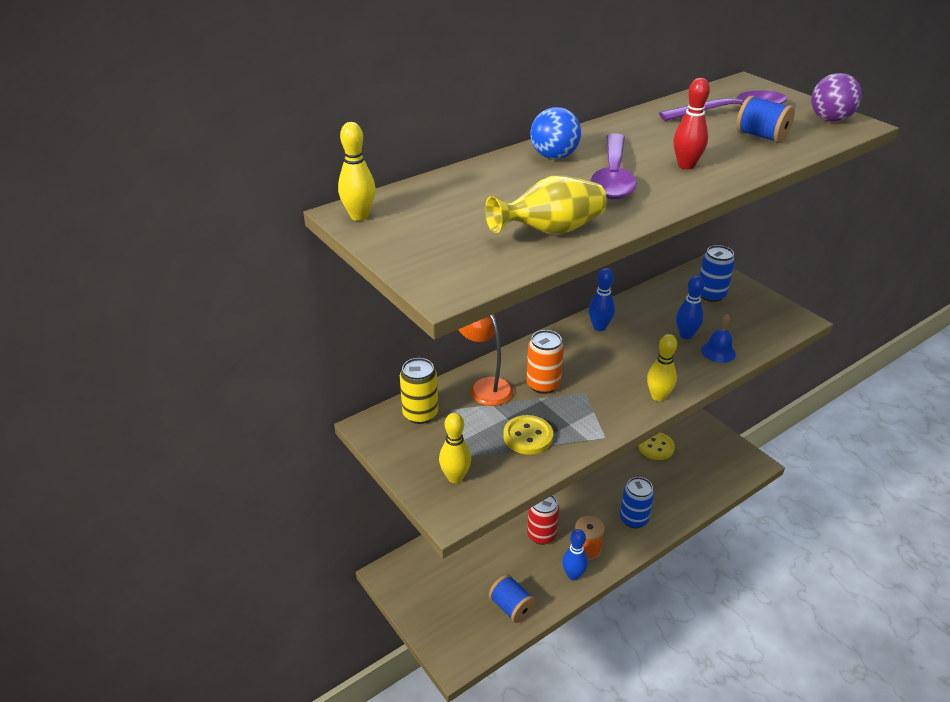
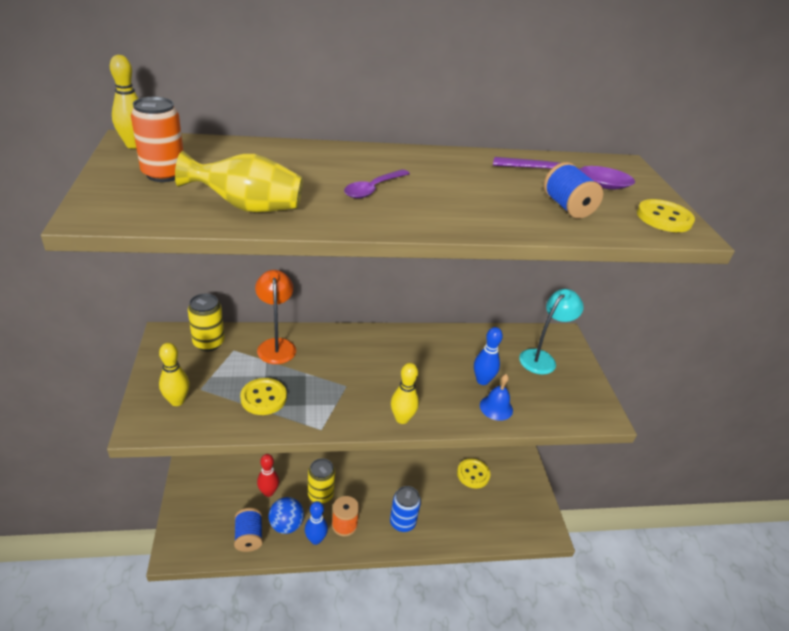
camera: 25 degrees right, 0 degrees up
(541, 535) = (320, 494): red can -> yellow can
(543, 384) = (321, 364): orange can -> orange can (164, 174)
(554, 157) = (351, 158): blue ball -> blue ball (286, 525)
(599, 327) = (415, 341): blue bowling pin -> none
(613, 176) = (373, 189): purple spoon -> purple spoon, size x0.60
(686, 165) = (453, 204): red bowling pin -> red bowling pin (268, 492)
(711, 295) = (542, 358): blue can -> turquoise lamp
(830, 119) = (664, 218): purple ball -> yellow button

